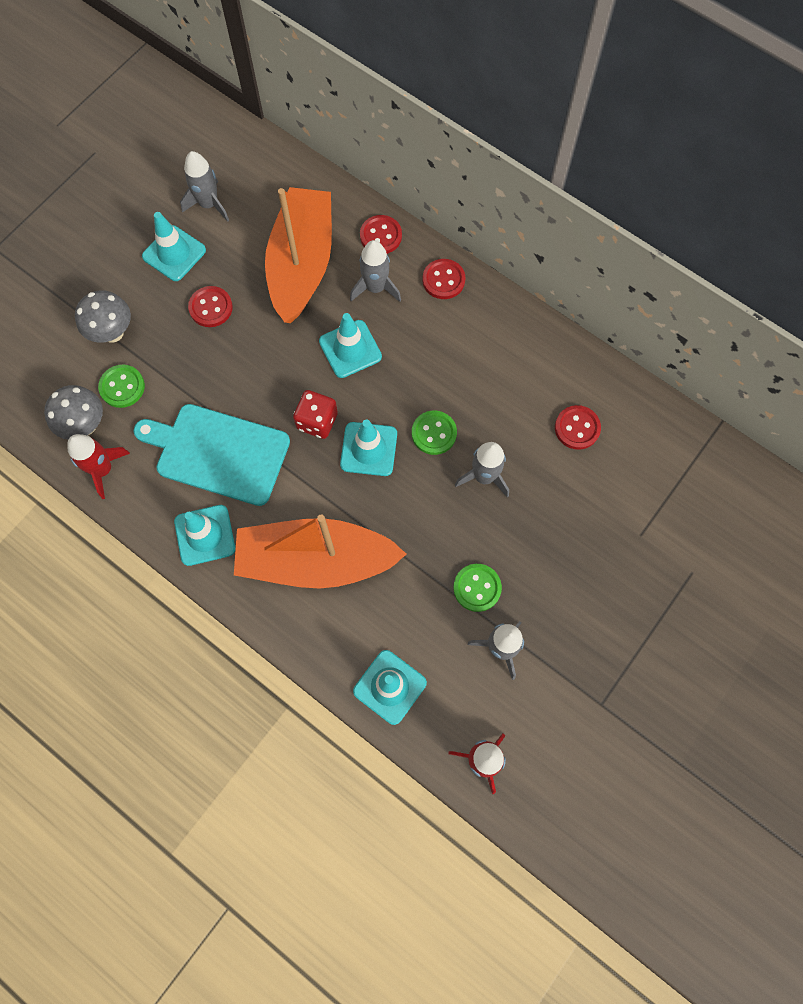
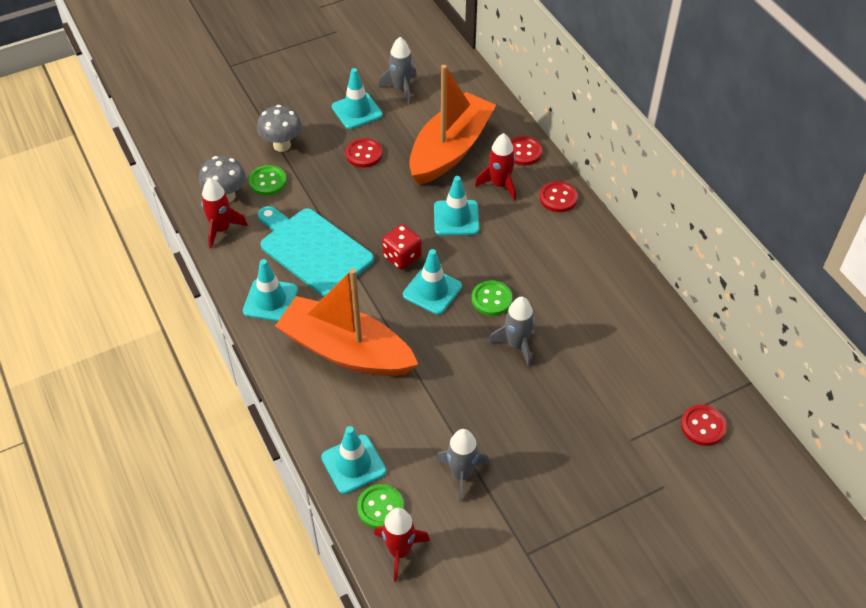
camera: 25 degrees right, 20 degrees down
(375, 288) = (500, 184): grey rocket -> red rocket
(477, 588) = (466, 422): green button -> green button (380, 507)
(577, 428) = (615, 340): red button -> red button (703, 426)

